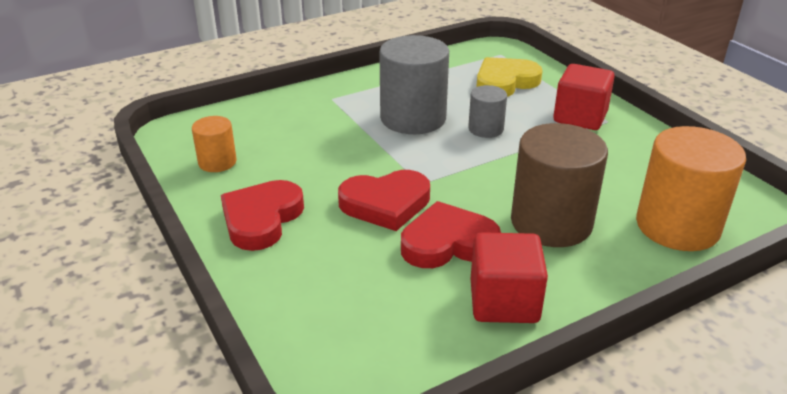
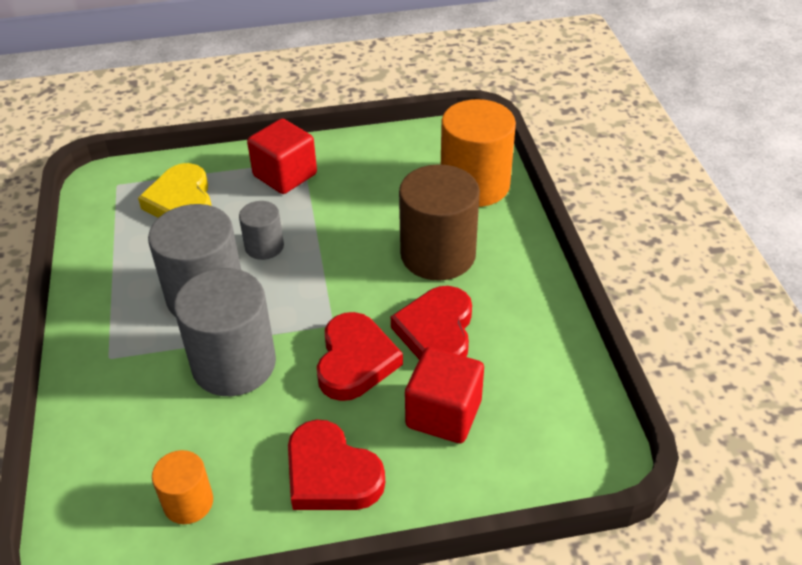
camera: 70 degrees left, 10 degrees up
(351, 147) = (234, 364): none -> grey cylinder
(504, 301) = (527, 319): red cube -> red cube (443, 414)

